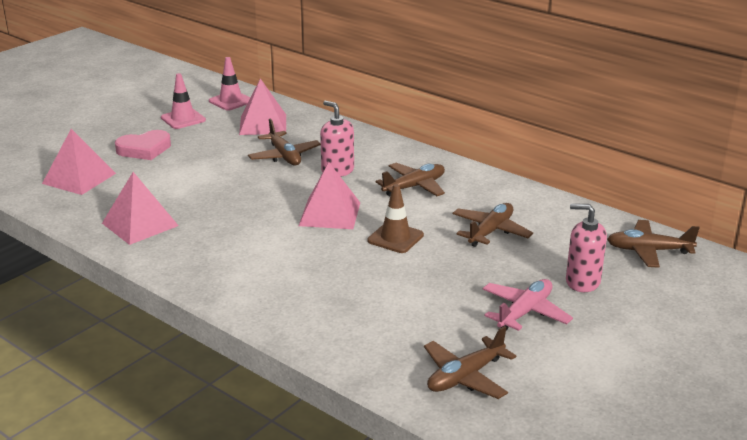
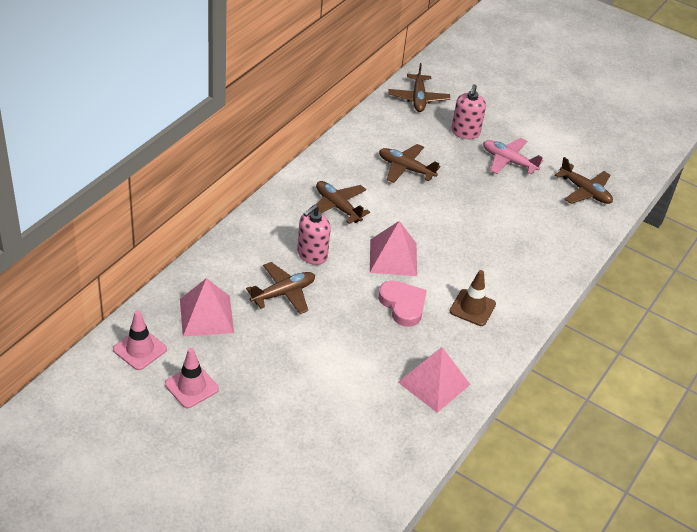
camera: 100 degrees left, 15 degrees up
(79, 178) = (348, 452): pink pyramid -> none
(144, 149) = (274, 408): pink heart -> pink heart (403, 305)
(395, 238) = (425, 219): brown traffic cone -> brown traffic cone (472, 308)

